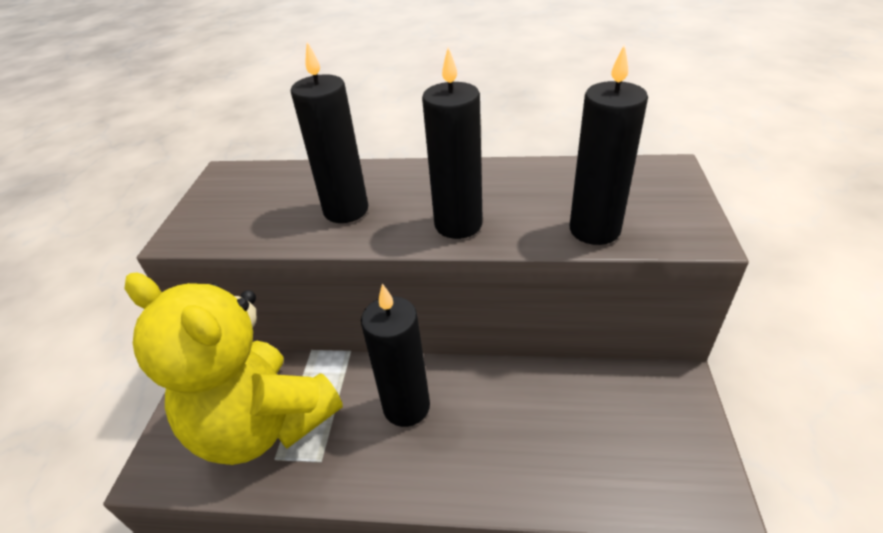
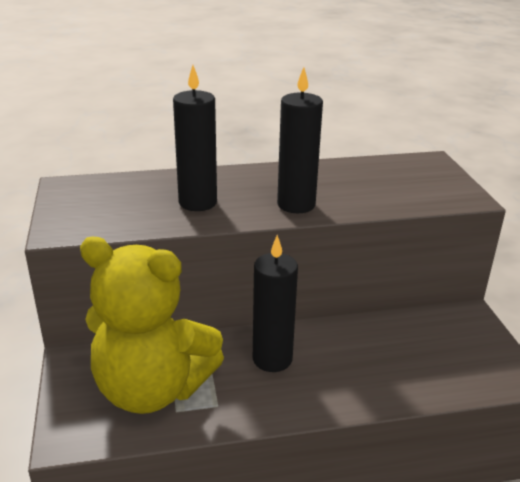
camera: 20 degrees left, 10 degrees down
(594, 230) = (398, 200): black candle -> none

